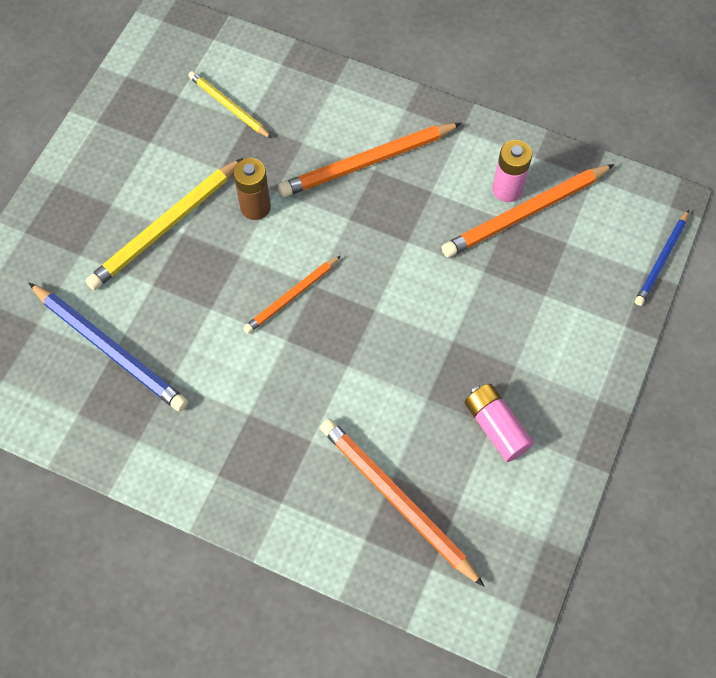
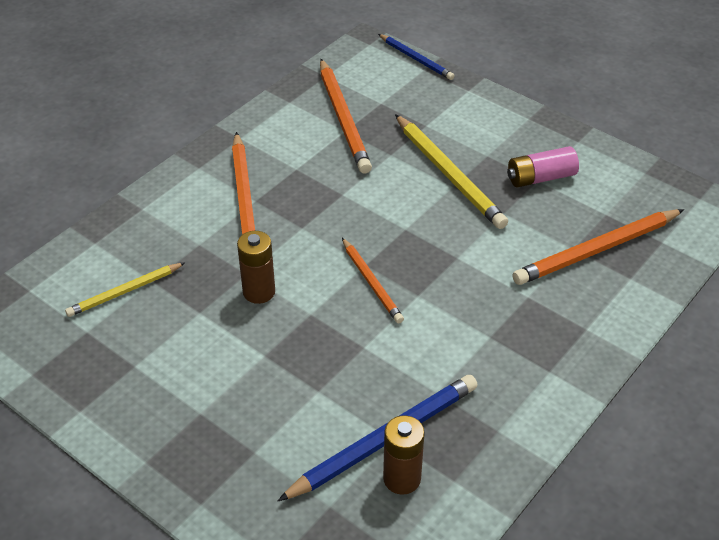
camera: 75 degrees left, 20 degrees down
(72, 371) = (402, 478): none -> brown battery
(165, 227) = (251, 368): yellow pencil -> yellow pencil (448, 174)
(507, 189) = (315, 124): pink battery -> none

